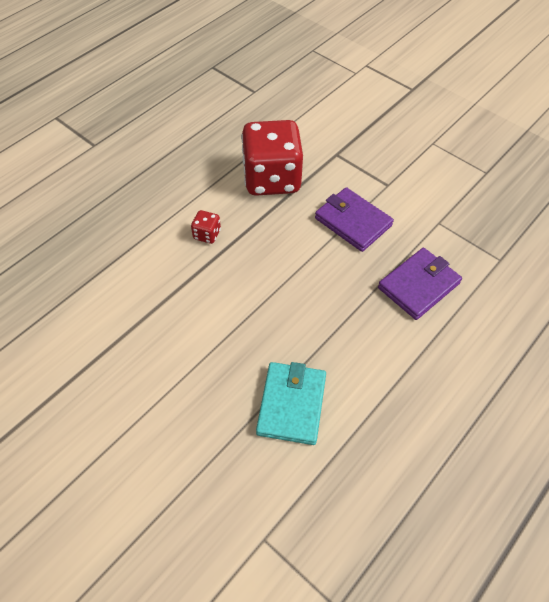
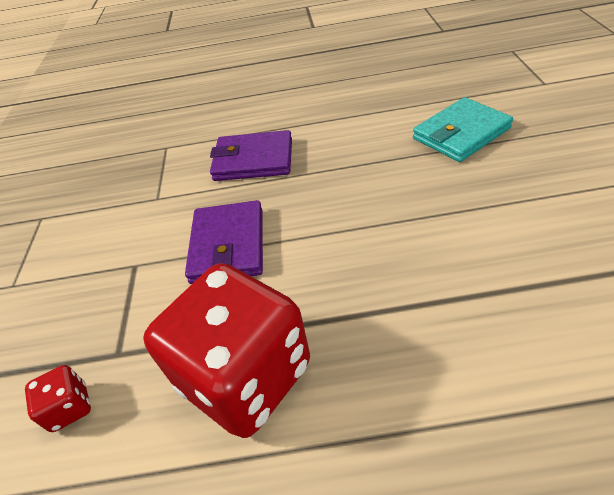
camera: 130 degrees left, 10 degrees down
(207, 234) = (427, 342): red dice -> red dice (70, 407)

